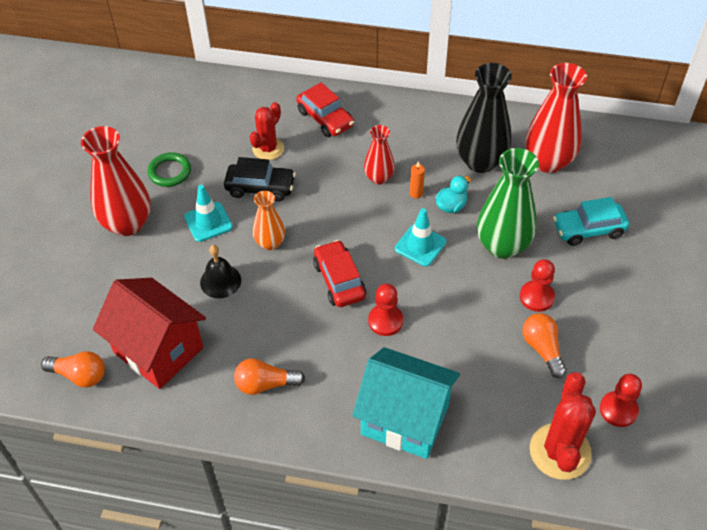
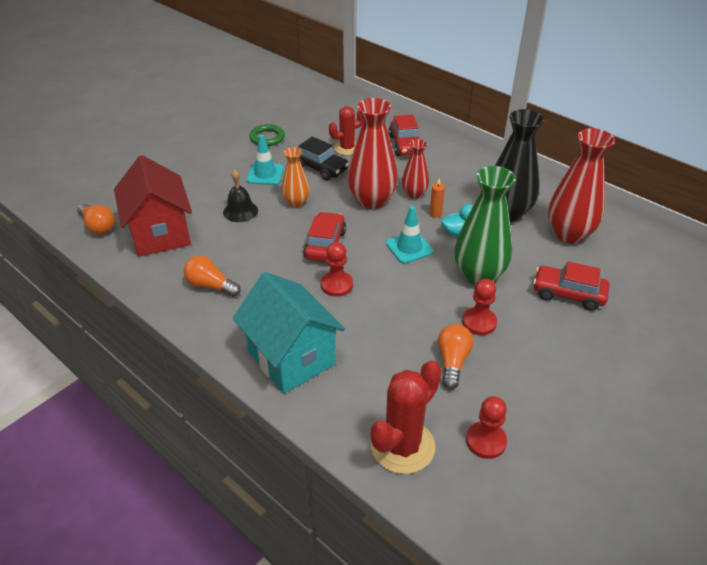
camera: 30 degrees right, 10 degrees down
(127, 224) = (212, 156): red vase -> red vase (372, 200)
(588, 229) = (568, 294): turquoise car -> red car

